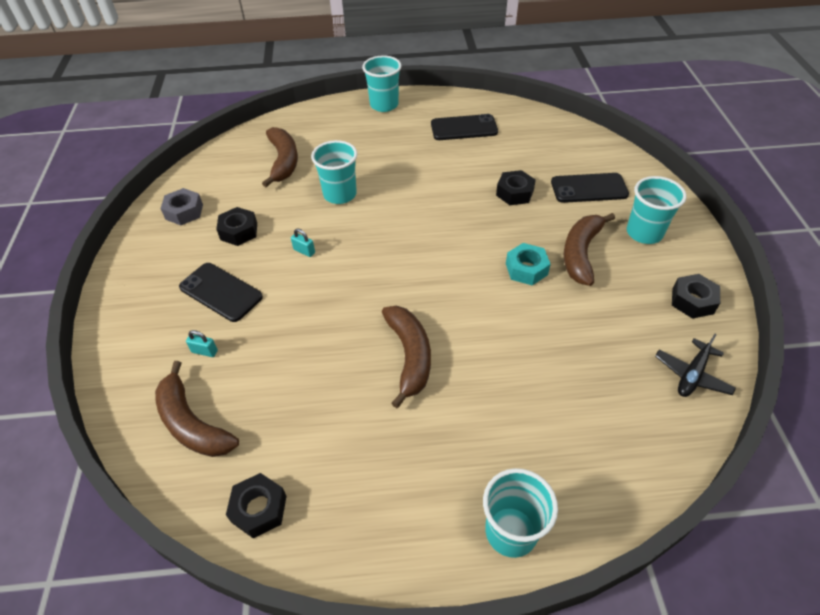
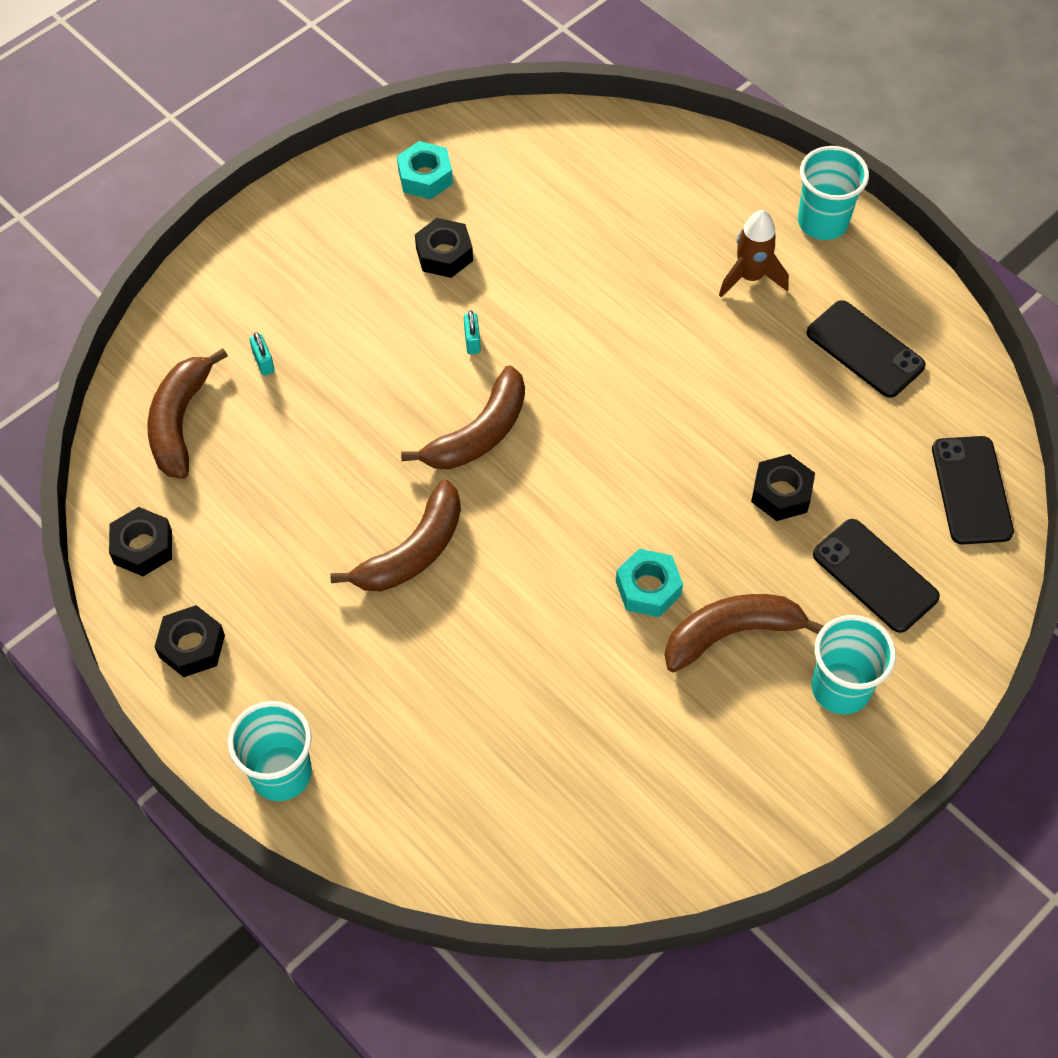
camera: 50 degrees right, 10 degrees up
(184, 212) = (425, 177): grey nut -> turquoise nut
(221, 292) = (346, 312): black phone -> black phone (971, 490)
(283, 161) = (598, 201): brown banana -> brown banana (479, 433)
(340, 194) = (596, 305): turquoise cup -> none
(386, 139) = (750, 277): none -> brown rocket
(692, 301) = (755, 802): black nut -> black nut (192, 646)
(692, 375) = (625, 853): black plane -> none

